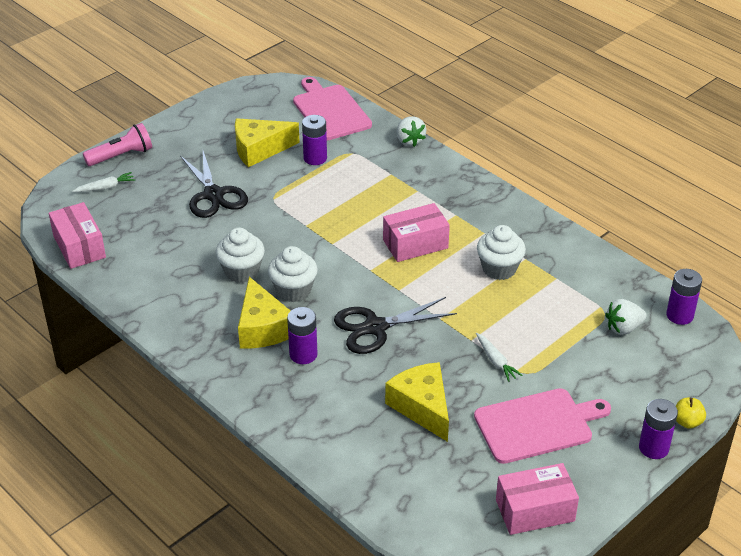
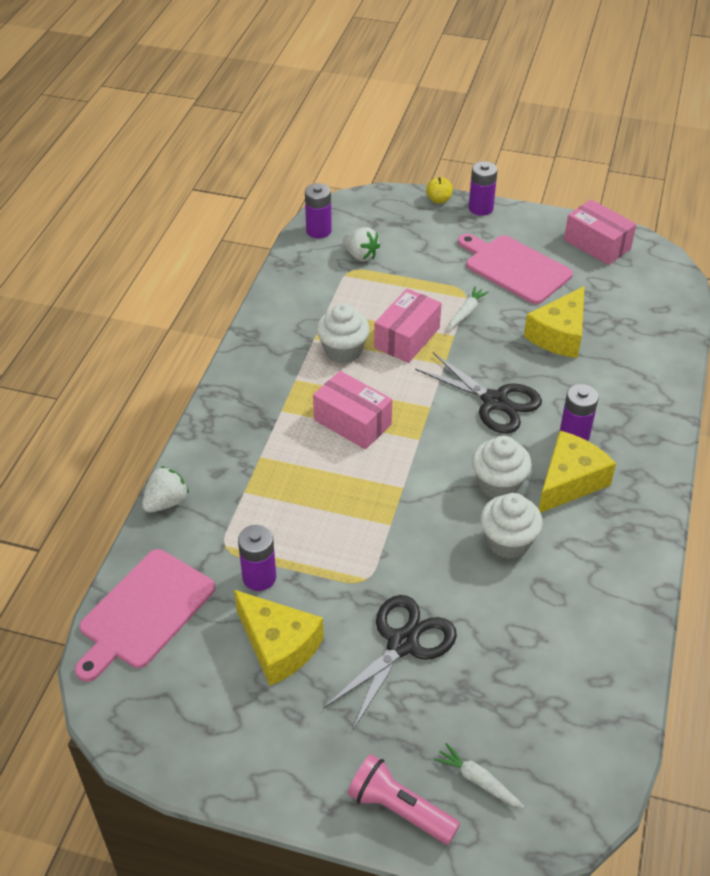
camera: 120 degrees left, 5 degrees up
(79, 247) = (603, 730): pink box -> pink box (407, 338)

